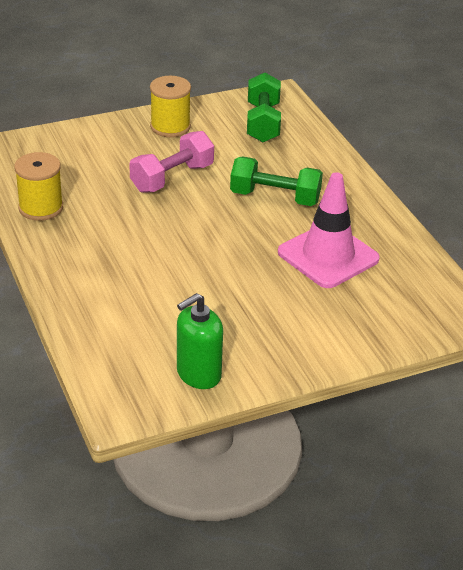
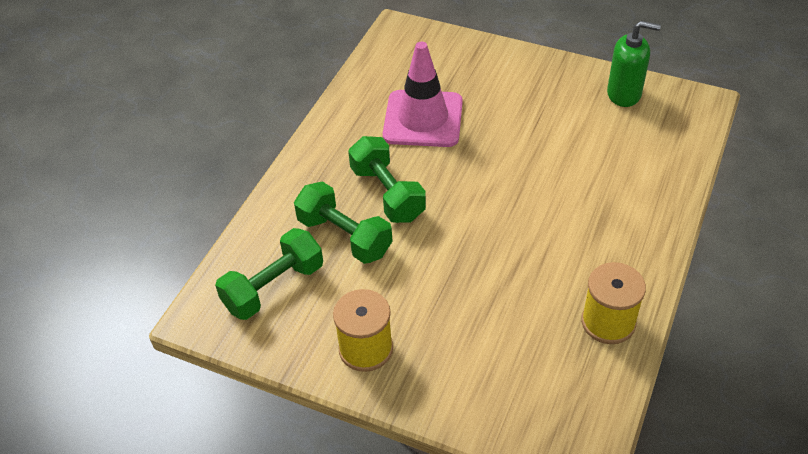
camera: 130 degrees left, 10 degrees up
(172, 178) = (446, 275): pink dumbbell -> none
(263, 163) = (344, 236): none -> green dumbbell

